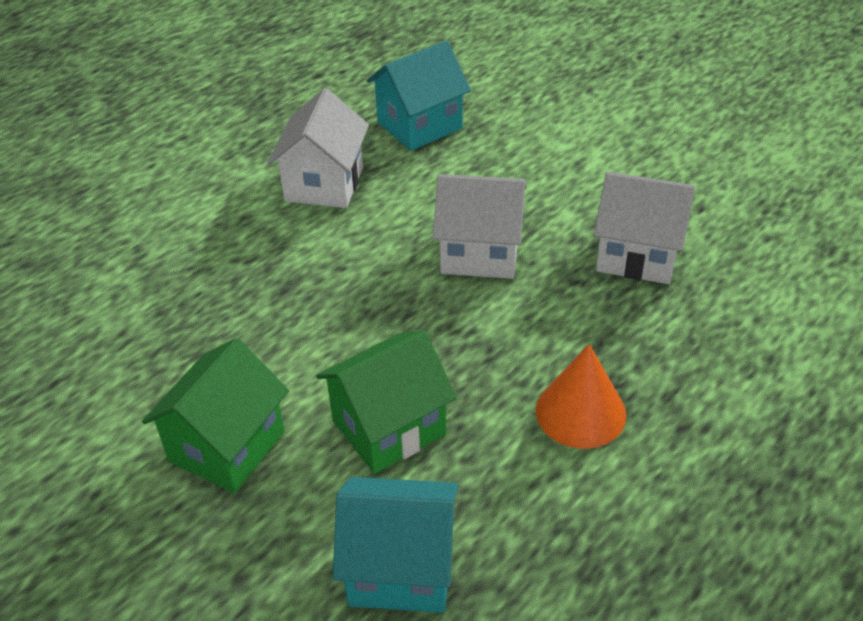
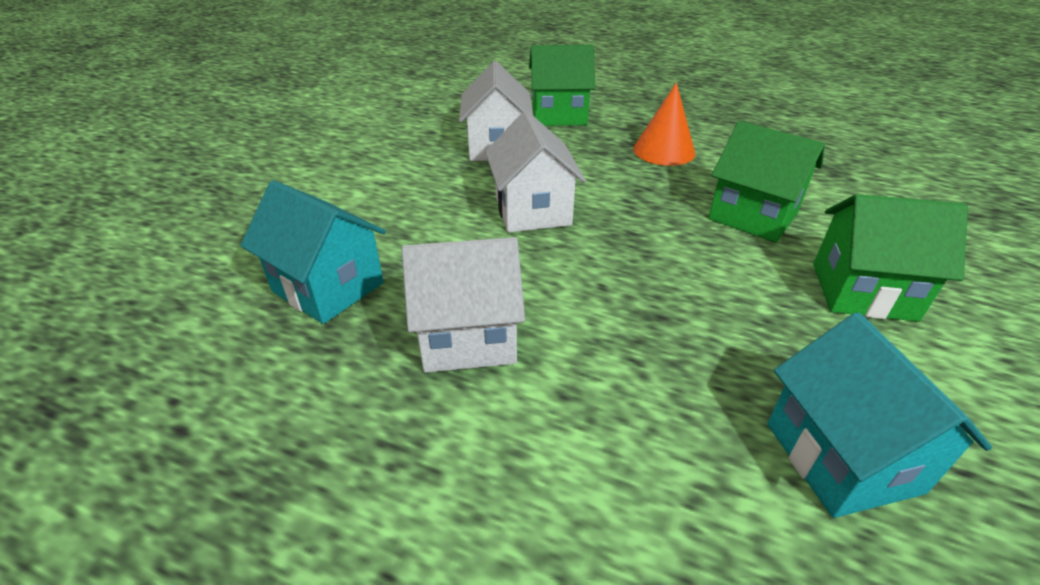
camera: 110 degrees left, 5 degrees down
(401, 568) = (847, 189): turquoise house -> turquoise house (842, 457)
(729, 336) = (559, 115): none -> green house

